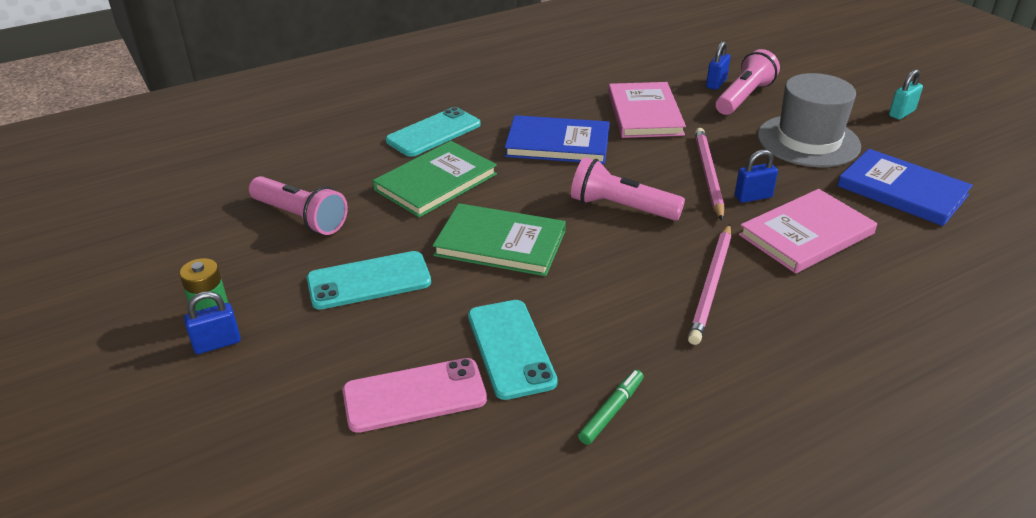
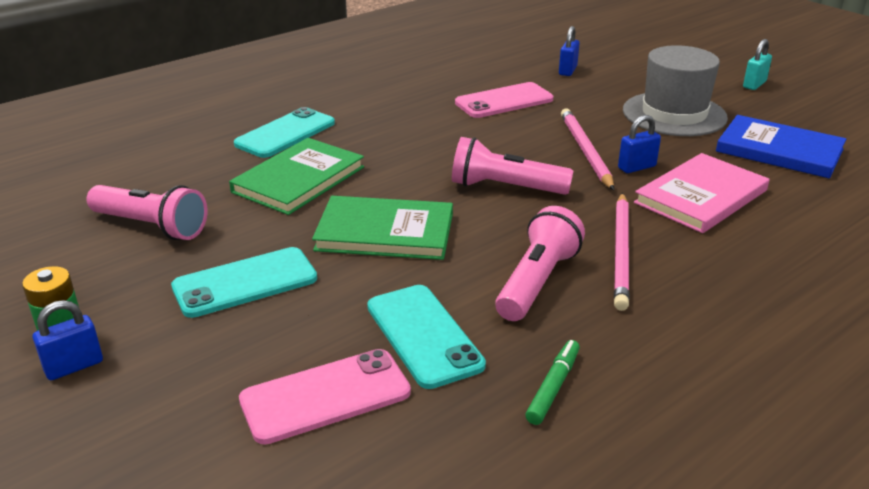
camera: 10 degrees left, 5 degrees down
(557, 143) = (422, 134): blue book -> none
(644, 113) = (504, 101): pink book -> pink phone
(743, 97) = (598, 81): pink flashlight -> pink flashlight (536, 281)

